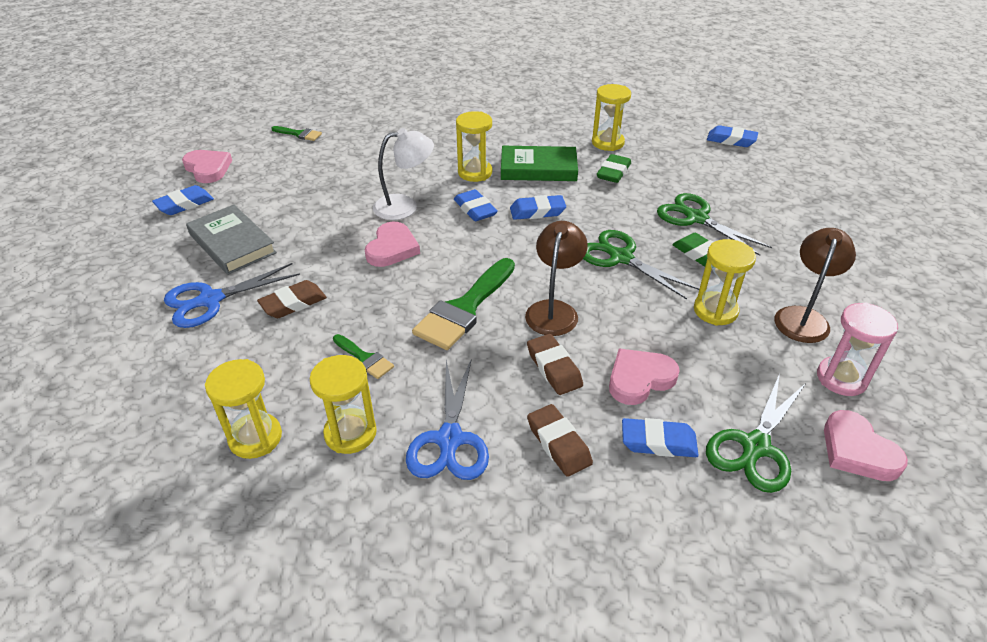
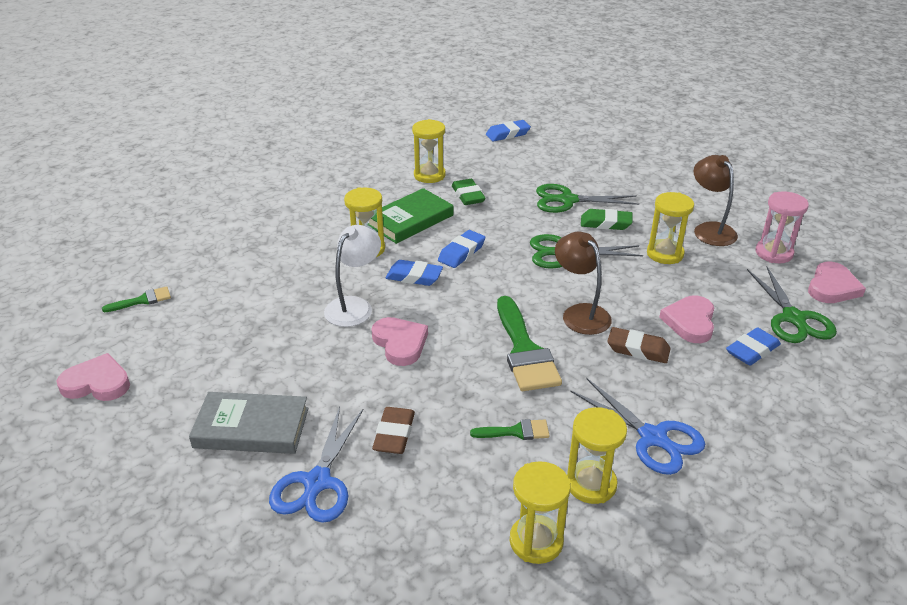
camera: 45 degrees left, 5 degrees down
(184, 204) = (134, 428): blue eraser -> none
(558, 443) = (710, 391): brown eraser -> none
(857, 451) = (832, 287): pink heart -> pink heart turned 75 degrees counterclockwise

